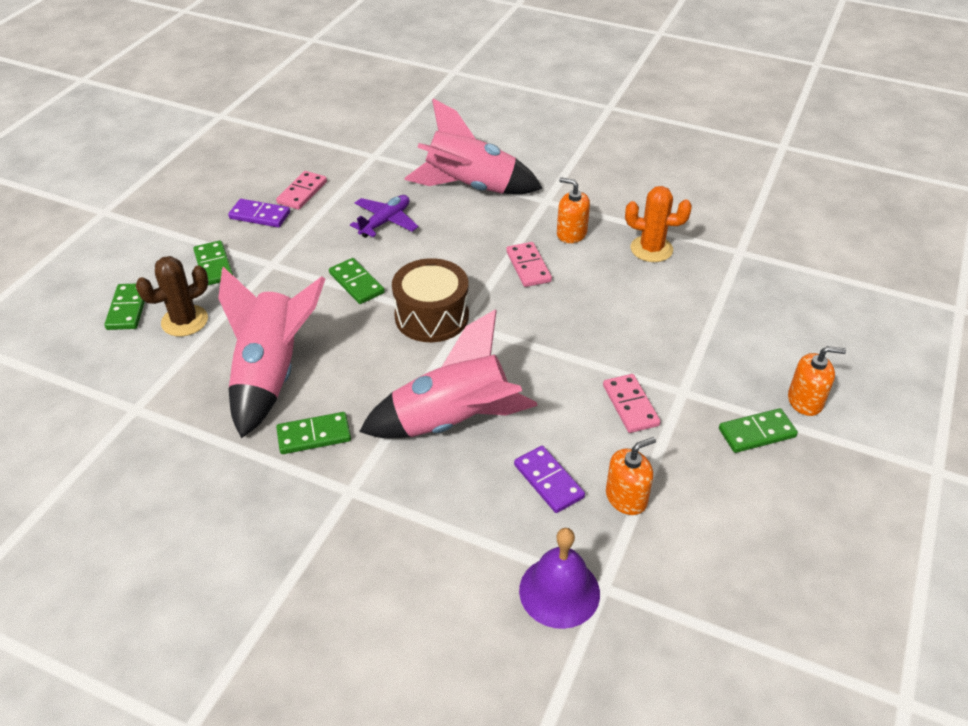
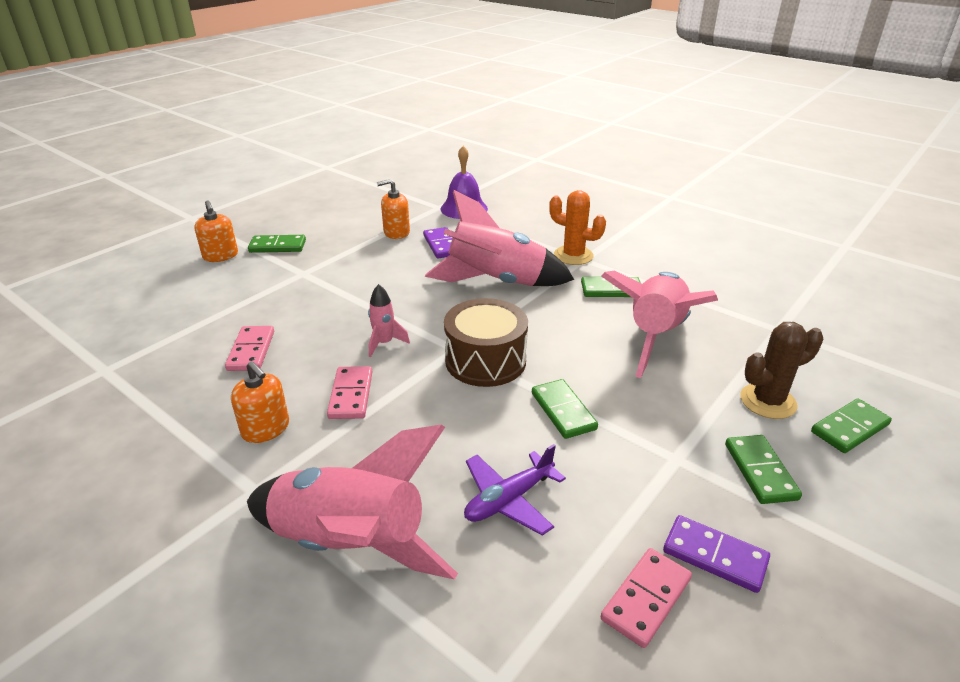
camera: 165 degrees left, 10 degrees down
(128, 309) = (850, 428): green domino -> green domino turned 45 degrees clockwise
(531, 317) = (384, 343): none -> pink rocket
(630, 405) = (351, 271): pink domino -> pink domino (251, 351)
(651, 249) = (194, 390): orange cactus -> orange cactus (573, 255)
(805, 401) = (220, 256): orange soap dispenser -> orange soap dispenser turned 135 degrees counterclockwise

